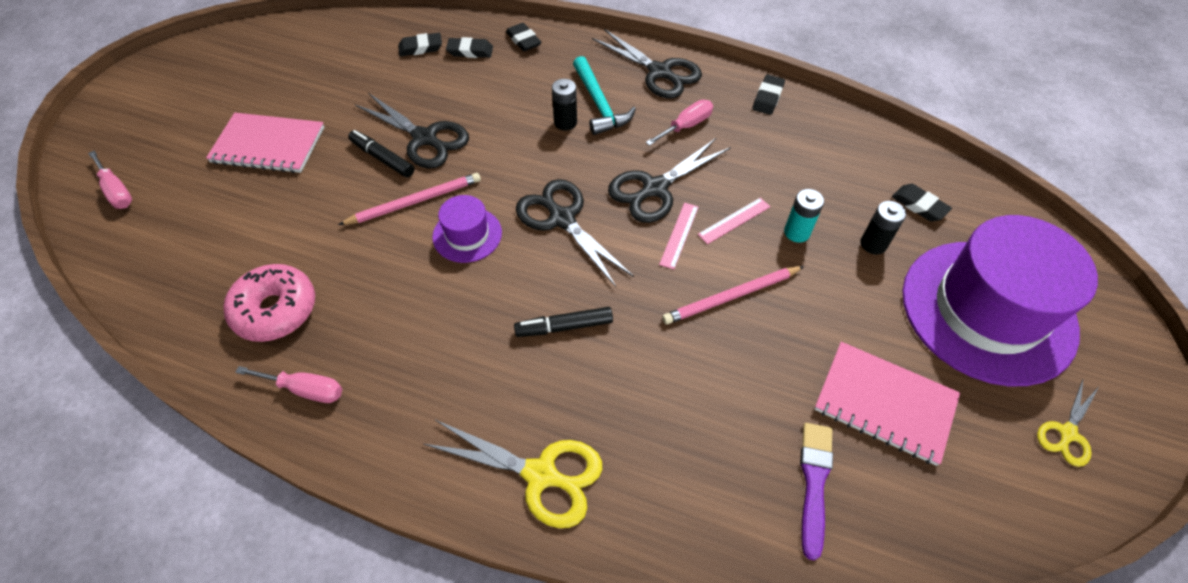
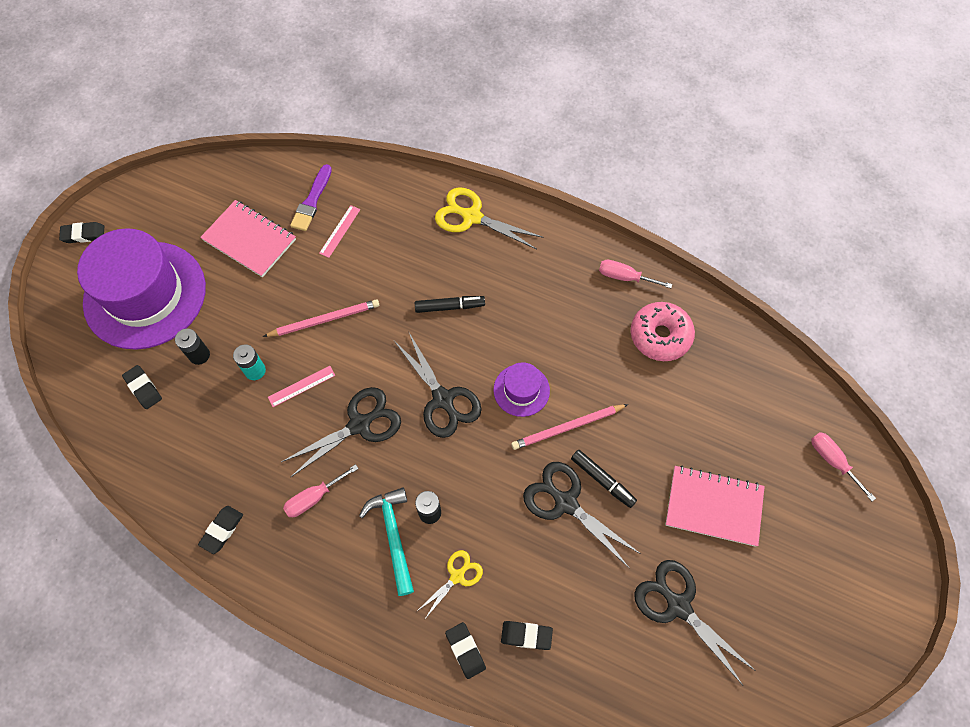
camera: 175 degrees left, 10 degrees up
(420, 48) = (583, 647): black eraser -> black eraser (83, 234)
(659, 72) = (322, 580): black scissors -> black scissors (678, 606)
(679, 235) = (350, 376): pink ruler -> pink ruler (340, 231)
(1067, 433) = (146, 215): yellow scissors -> yellow scissors (457, 576)

